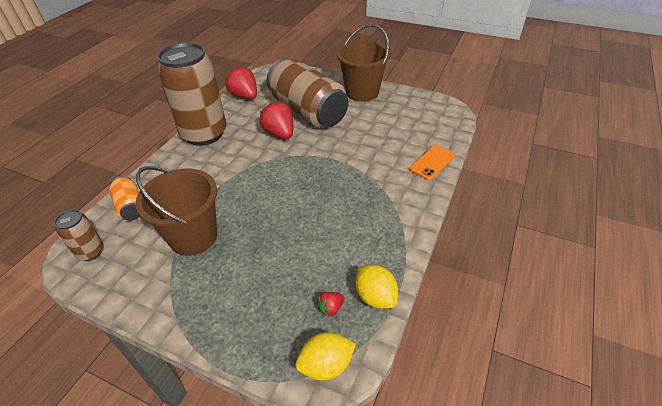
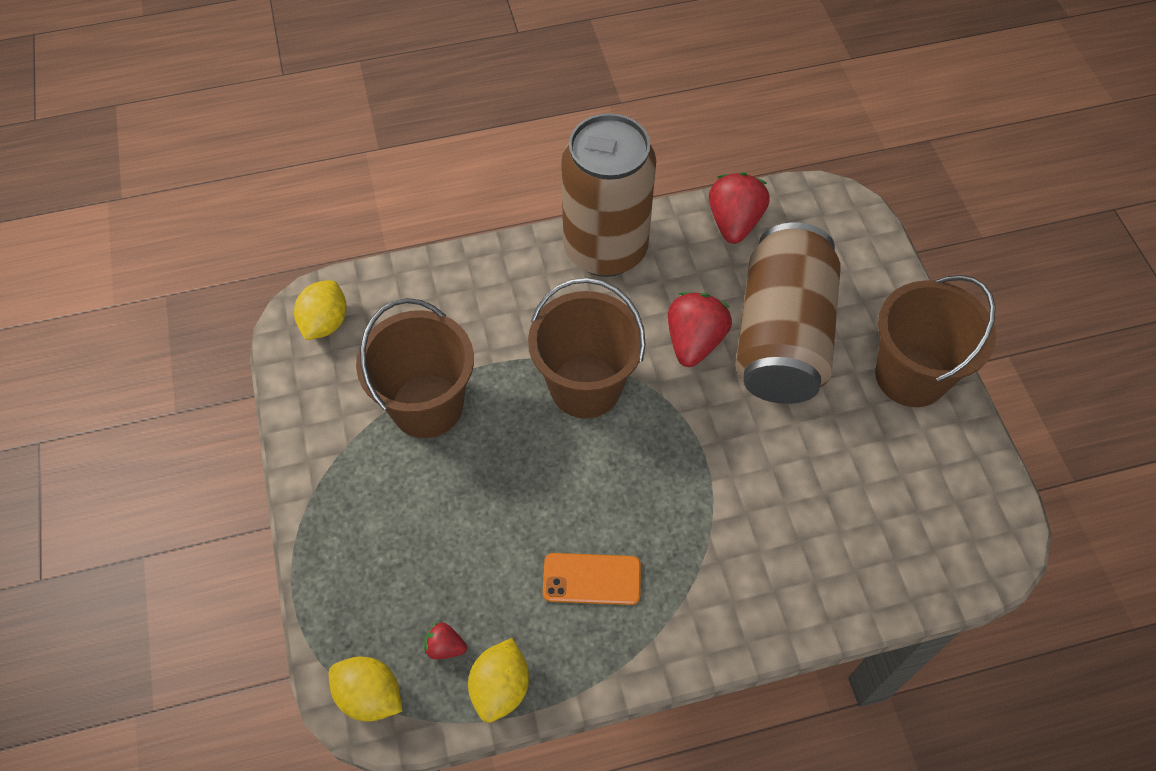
camera: 50 degrees right, 15 degrees up
(91, 252) = (325, 323): brown can -> yellow lemon
(131, 206) = (415, 294): orange can -> none
(257, 175) = (585, 386): none -> brown bucket
(432, 162) = (822, 603): orange phone -> orange phone (592, 579)

